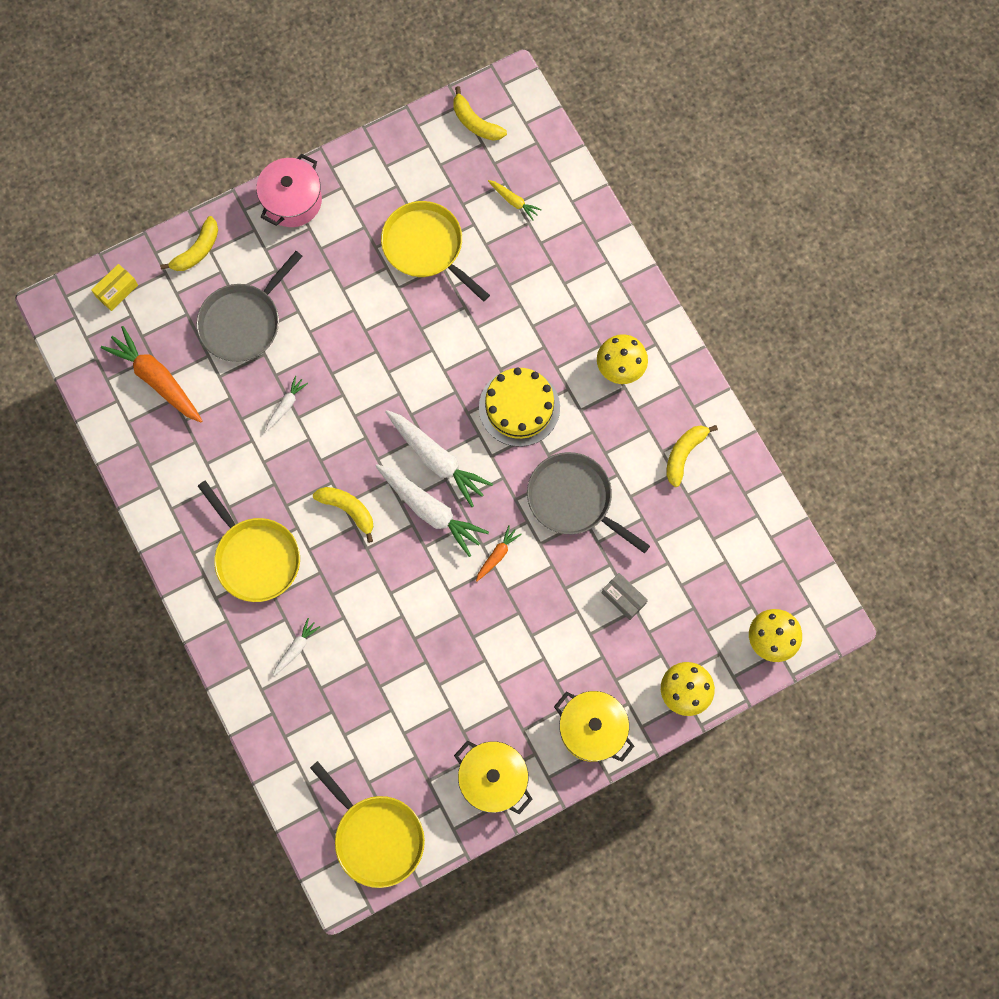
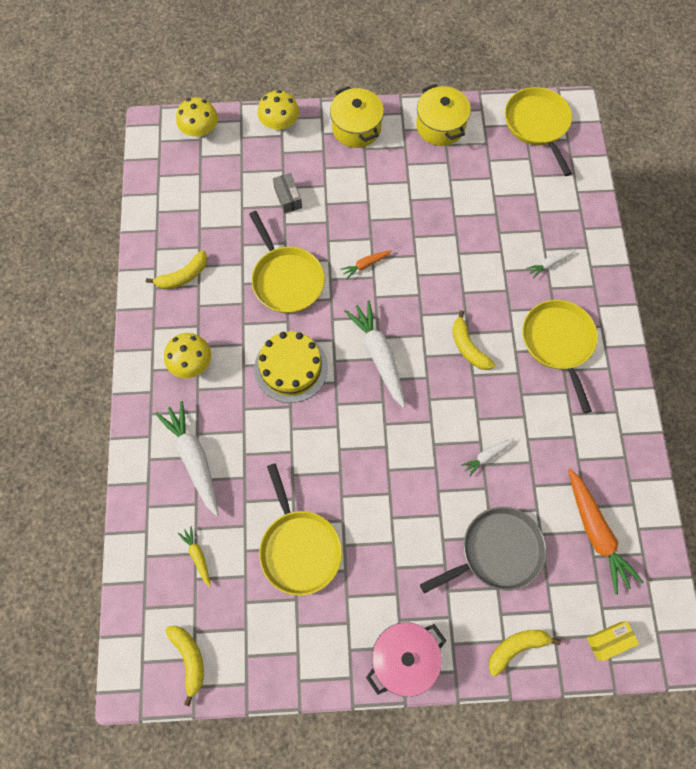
camera: 155 degrees left, 5 degrees down
(430, 510) = (402, 319): white carrot -> white carrot (194, 459)
(573, 499) = (286, 279): grey pan -> yellow pan

